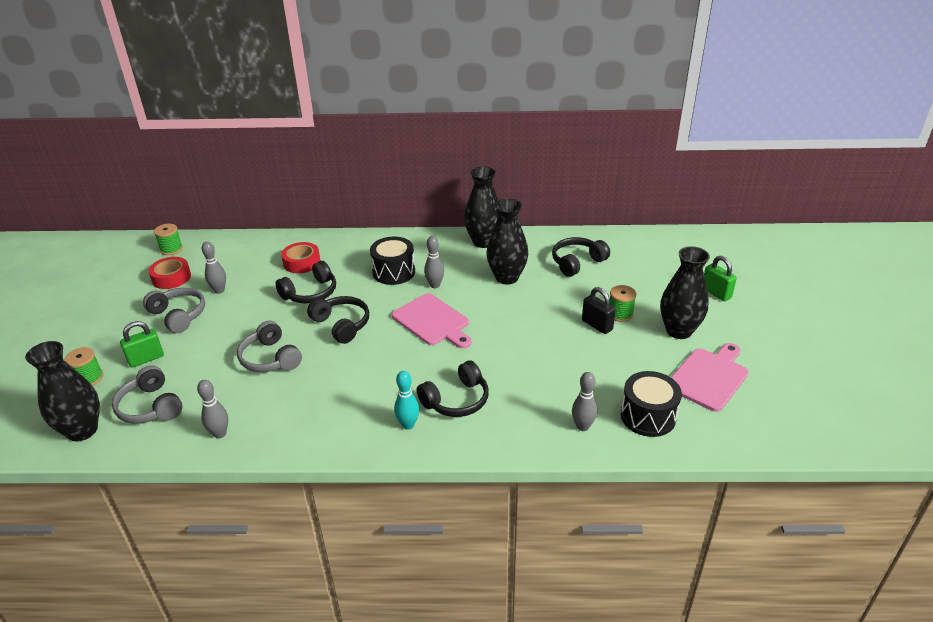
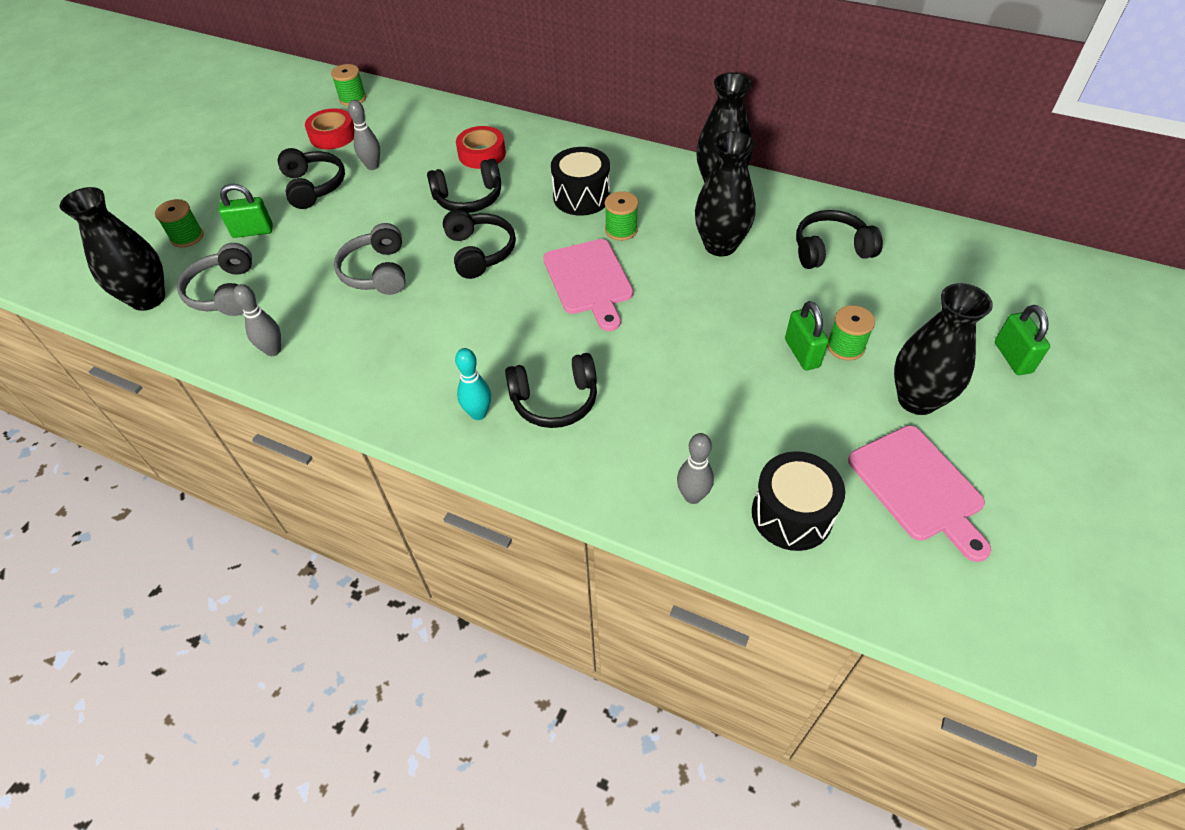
camera: 25 degrees right, 15 degrees up
(178, 315) = (314, 186): grey headphones -> black headphones
(435, 285) = (621, 230): grey bowling pin -> green spool
(597, 325) = (802, 353): black padlock -> green padlock
(709, 377) = (918, 487): pink cutting board -> pink cutting board turned 90 degrees clockwise

